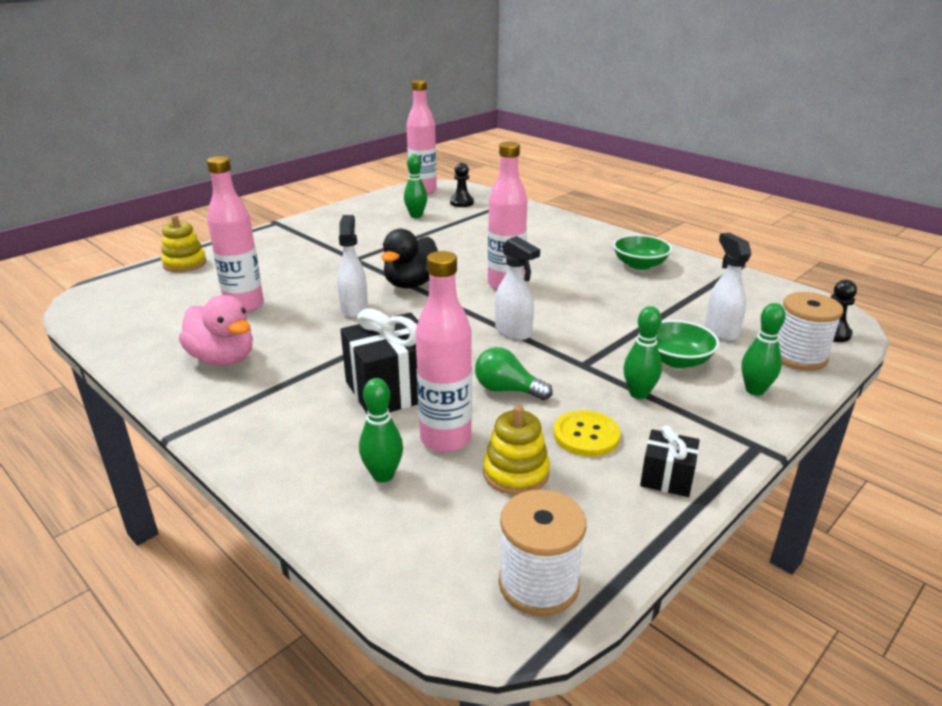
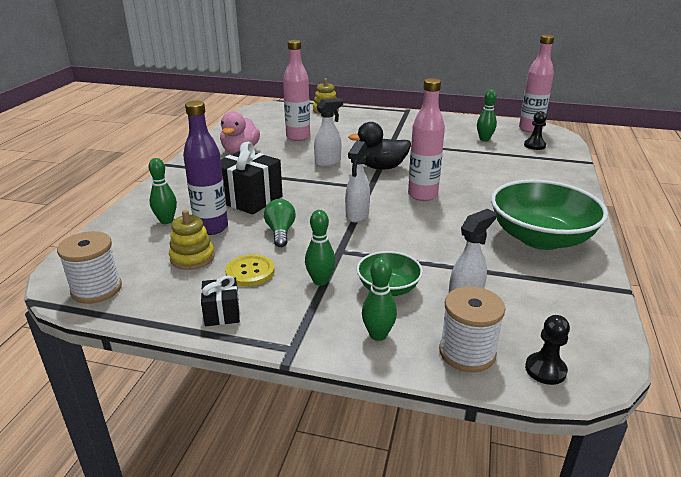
camera: 60 degrees right, 0 degrees up
(445, 439) = (211, 228): pink bottle -> purple bottle
(639, 265) = (540, 238): green bowl -> green bowl, size x1.90

